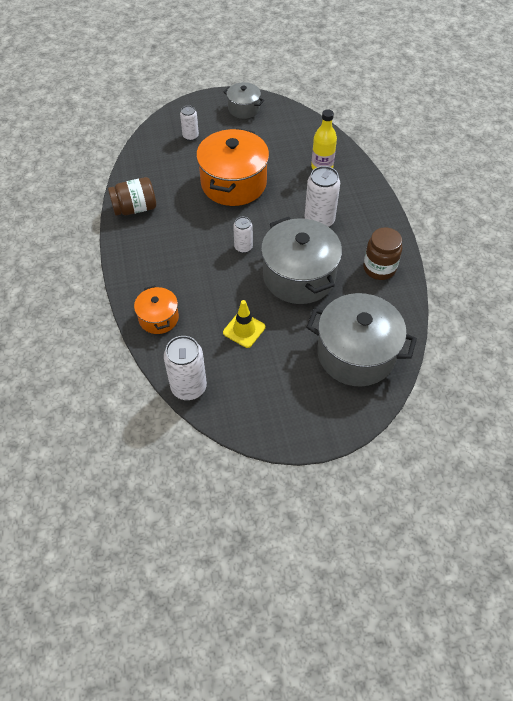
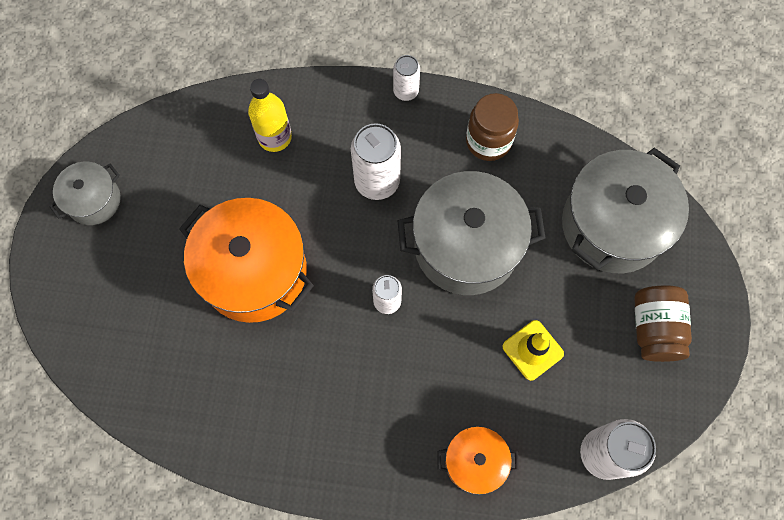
camera: 70 degrees left, 15 degrees up
(135, 208) = (244, 438): brown jar -> brown jar (654, 328)
(190, 136) = (119, 303): white can -> white can (406, 91)

